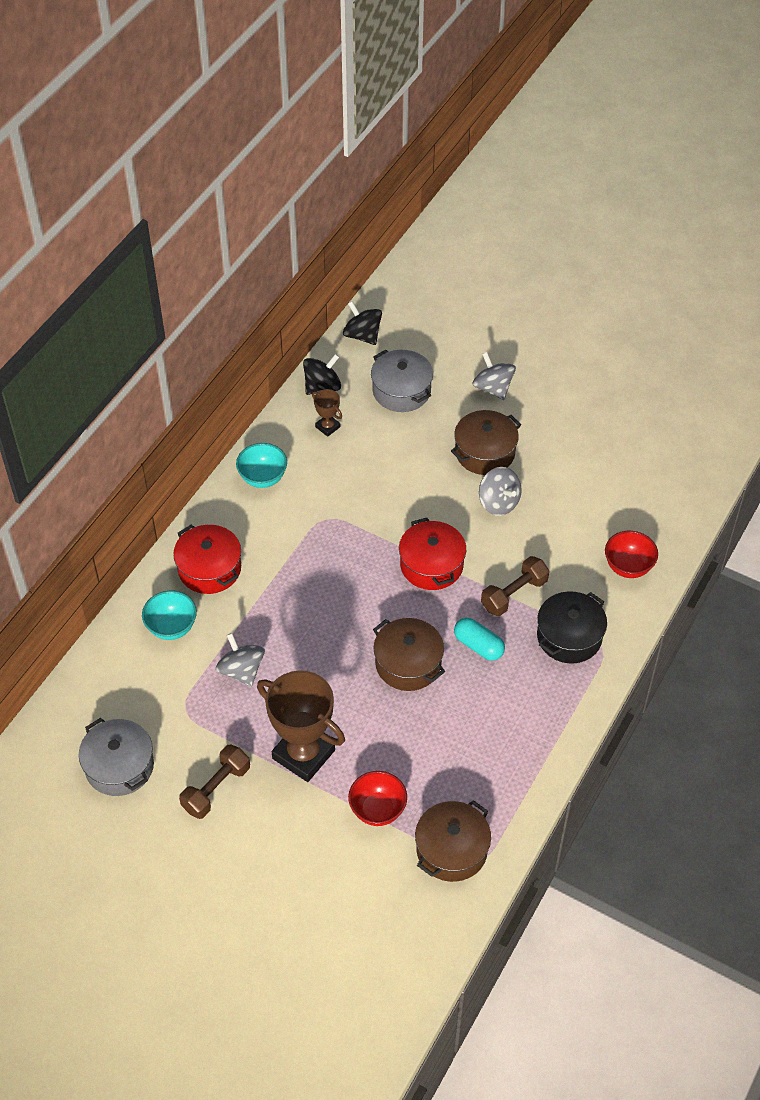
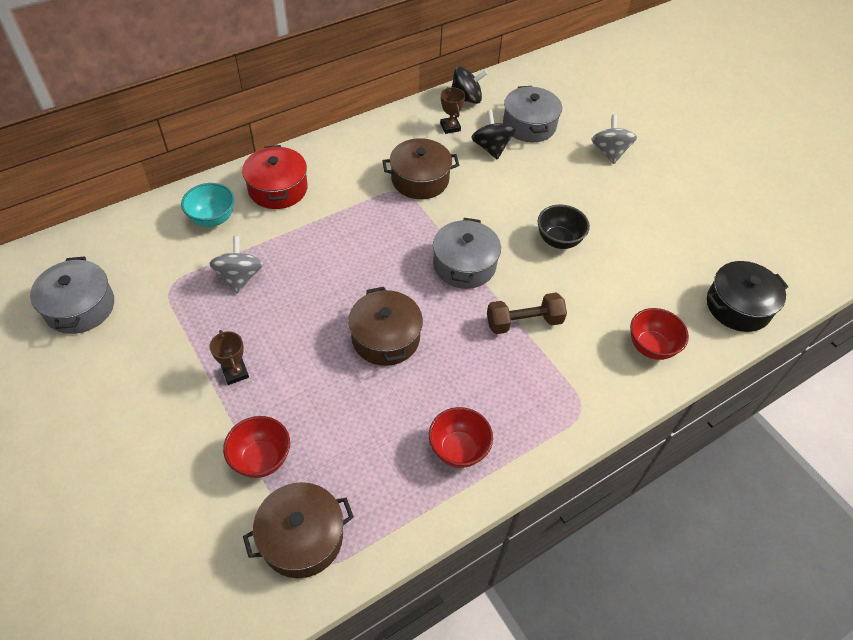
camera: 25 degrees right, 0 degrees up
(216, 788) = (139, 365): brown dumbbell -> none
(263, 478) = (371, 142): turquoise bowl -> none
(303, 754) = (235, 373): brown trophy -> brown trophy, size x0.46
(362, 335) = (523, 77): black spinning top -> black spinning top (491, 148)
(431, 565) = (464, 265): red pot -> grey pot
(478, 645) = (461, 352): turquoise capsule -> none
(485, 452) = (571, 196): brown pot -> brown pot (420, 179)
(498, 502) = (558, 240): grey spinning top -> black bowl
(526, 726) = (458, 449): none -> red bowl
(569, 637) = (554, 384): black pot -> black pot (738, 306)

